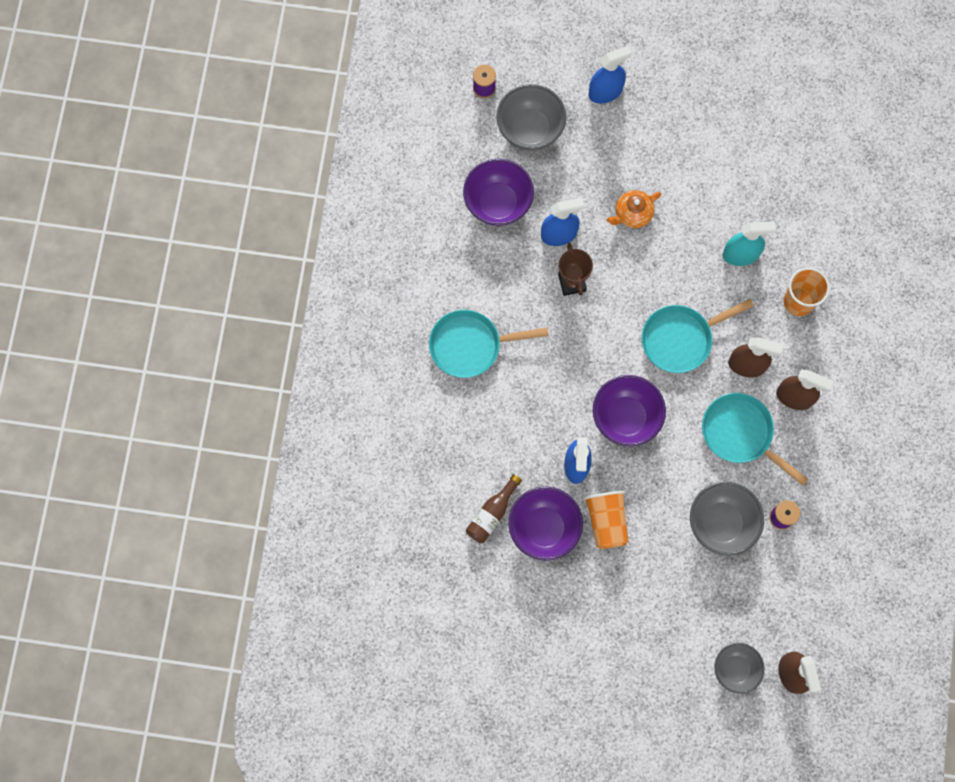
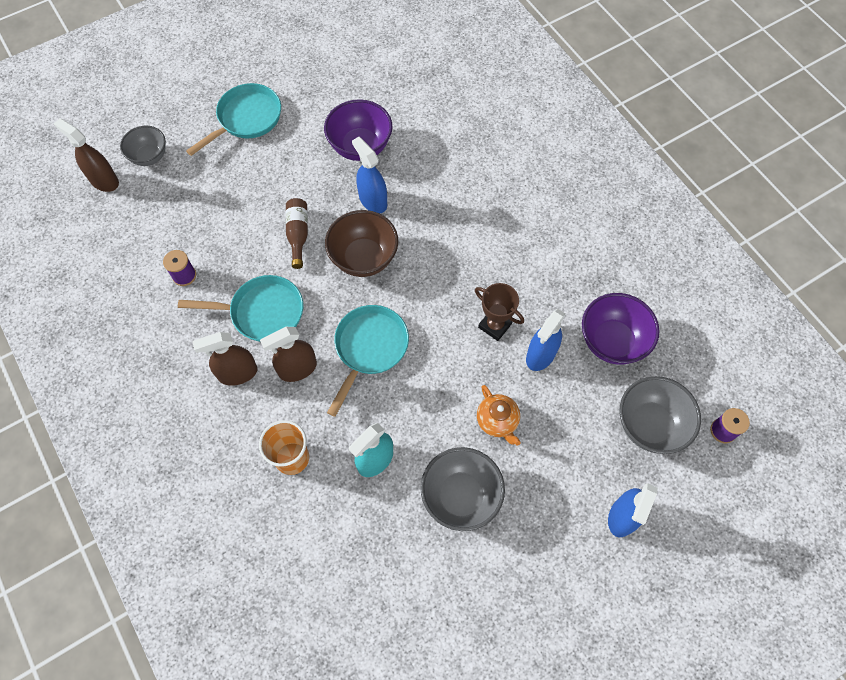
camera: 140 degrees right, 10 degrees down
(470, 345) = (526, 222): turquoise pan -> turquoise pan (246, 119)
(492, 513) = (405, 131): brown bottle -> brown bottle (298, 234)
(606, 521) = (318, 181): orange cup -> none
(626, 417) = (364, 258): purple bowl -> brown bowl
(632, 214) = (497, 421): orange teapot -> orange teapot turned 135 degrees clockwise
(721, 523) = (230, 239): grey bowl -> grey bowl (460, 496)

